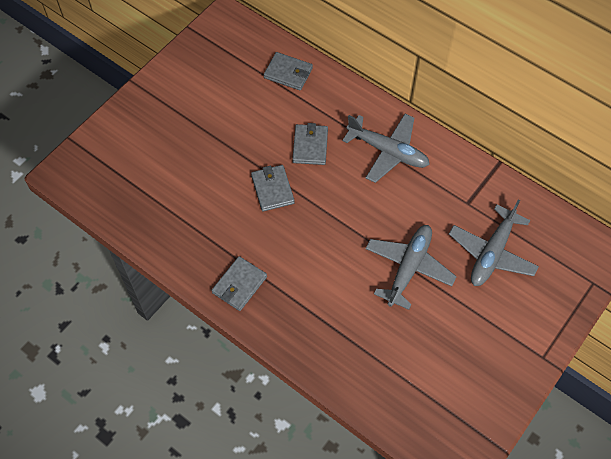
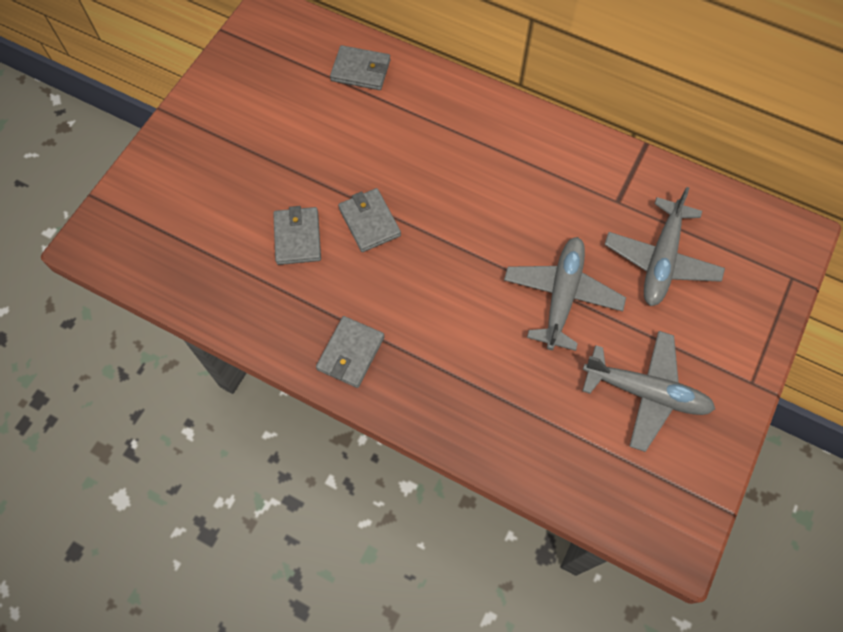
camera: 10 degrees left, 5 degrees up
(310, 146) = (406, 159): grey wallet -> grey wallet (297, 238)
(388, 151) = (506, 151): grey plane -> grey plane (646, 392)

